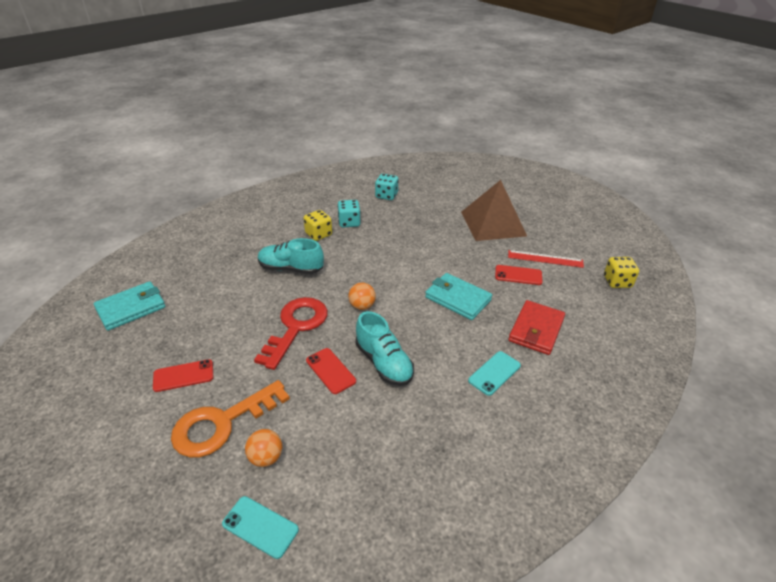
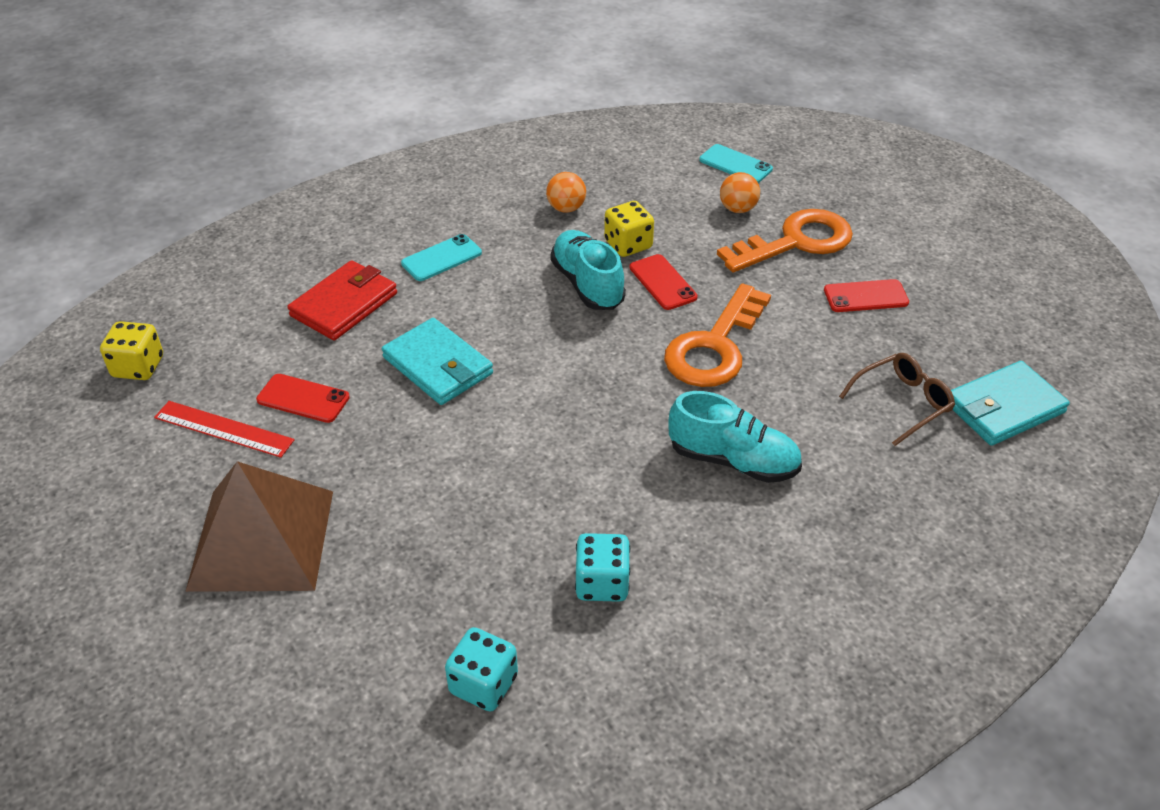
camera: 170 degrees left, 5 degrees up
(190, 305) = (902, 403): none -> brown glasses
(296, 326) = (714, 347): red key -> orange key
(318, 234) = (677, 551): yellow dice -> yellow dice (628, 245)
(362, 306) = (604, 370): orange ball -> orange ball (566, 208)

